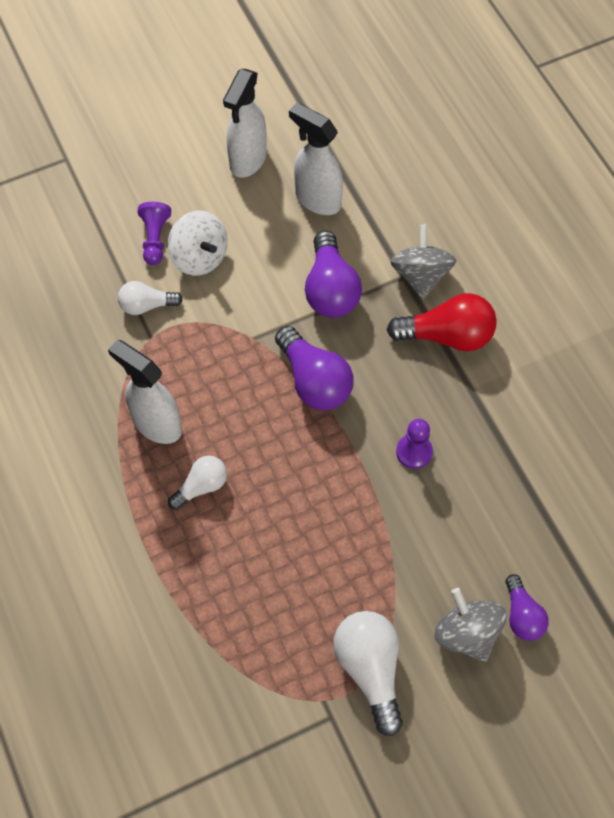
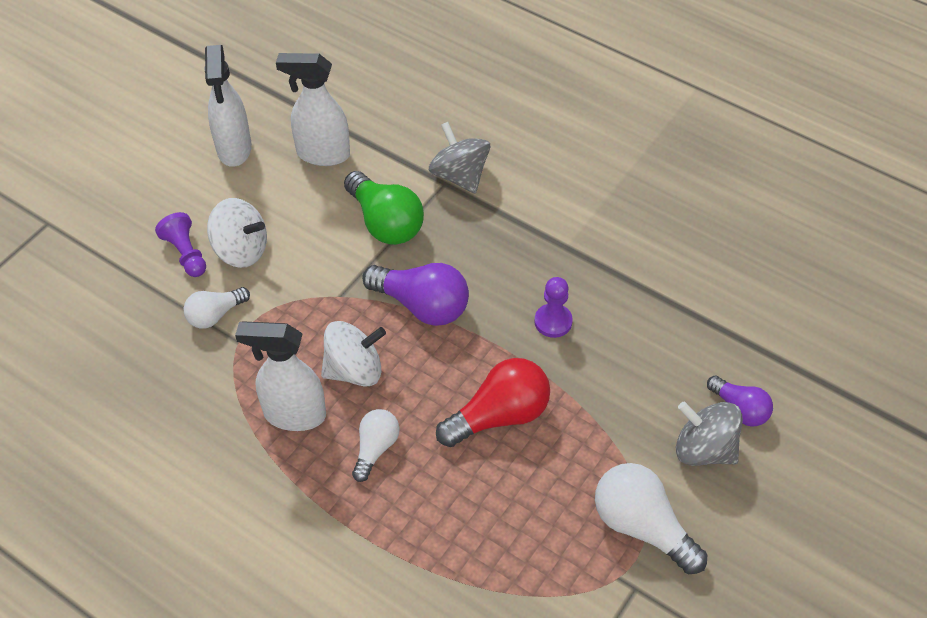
camera: 30 degrees left, 10 degrees down
(225, 410) = (354, 370): none -> white spinning top
(330, 289) = (385, 223): purple light bulb -> green light bulb
(447, 336) = (516, 213): red light bulb -> red light bulb (499, 415)

